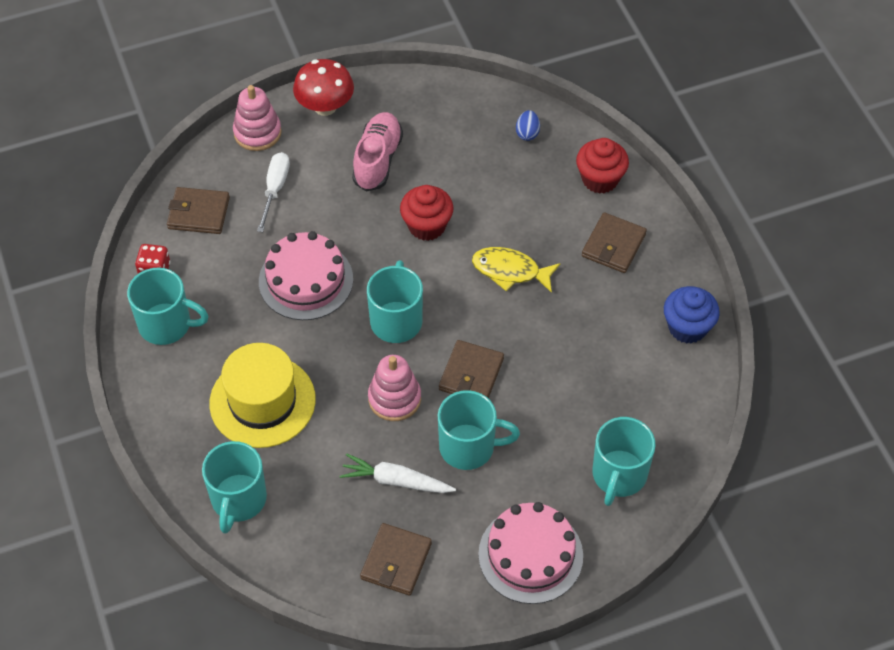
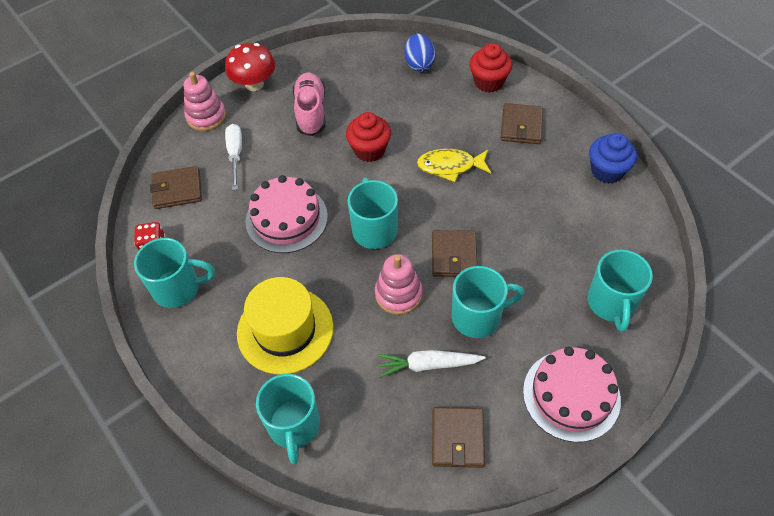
camera: 15 degrees left, 0 degrees up
(527, 133) = (419, 64): blue egg -> blue egg, size x1.57

